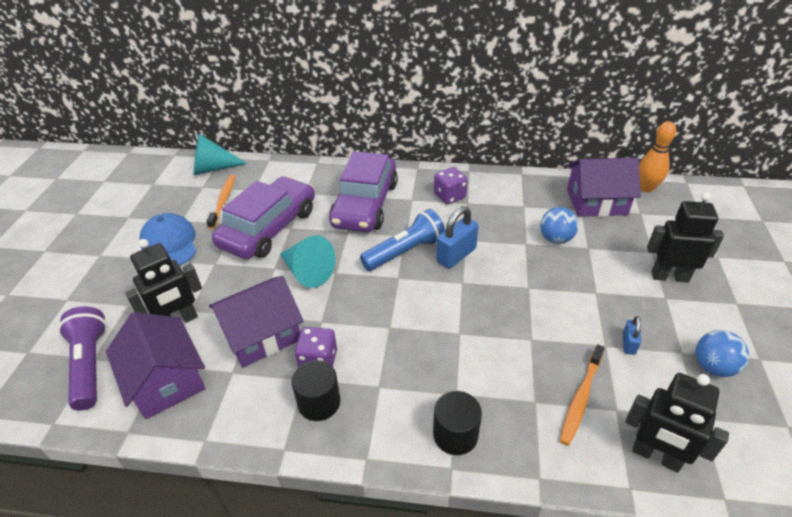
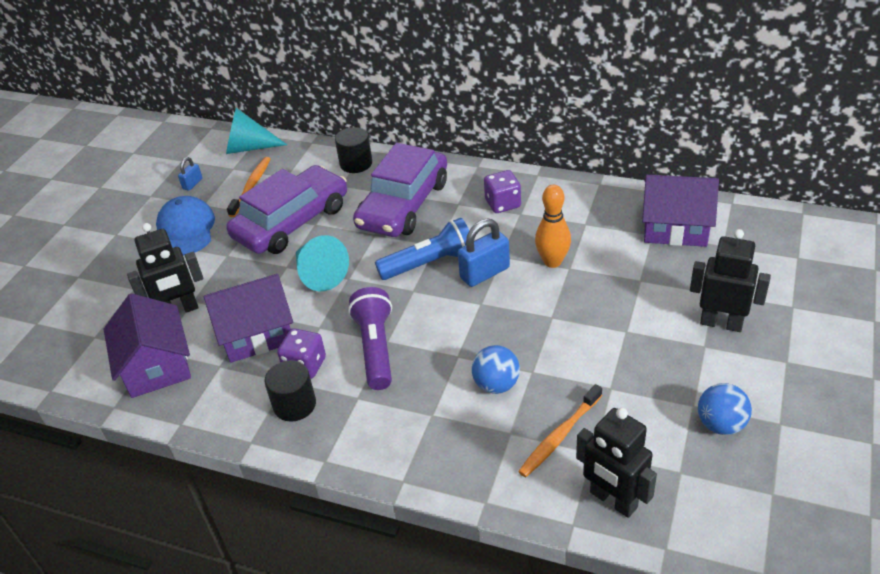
camera: 15 degrees right, 0 degrees up
(90, 365) = (90, 342): purple flashlight -> purple flashlight (376, 348)
(455, 434) = (417, 452): black cylinder -> black cylinder (356, 163)
(555, 239) = (606, 266): blue ball -> blue ball (496, 385)
(628, 344) = (637, 389): blue padlock -> blue padlock (192, 184)
(646, 188) = (746, 215): orange bowling pin -> orange bowling pin (552, 262)

